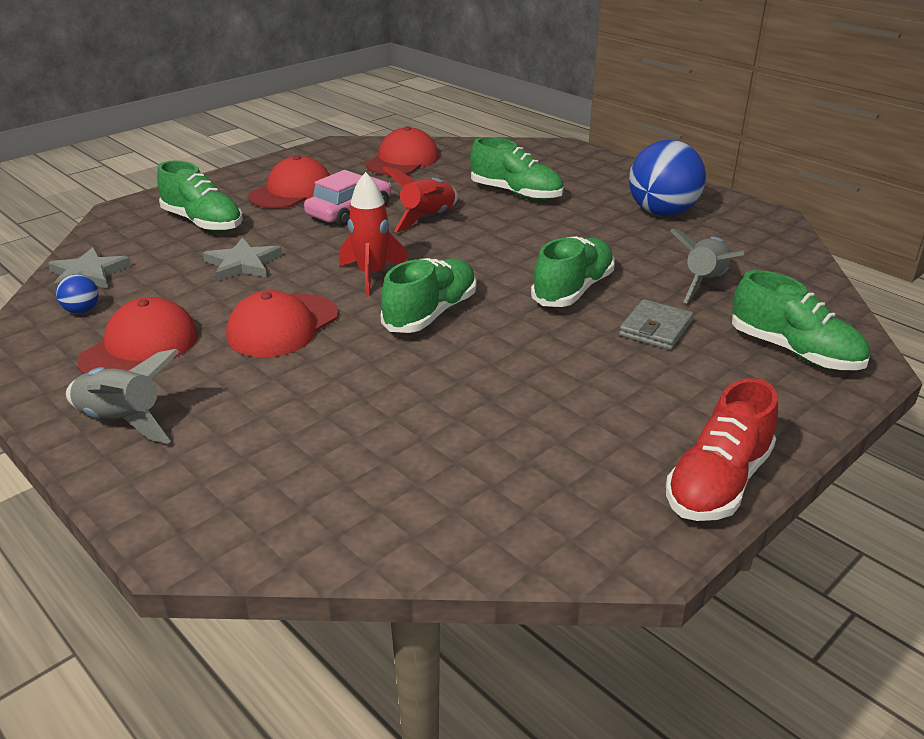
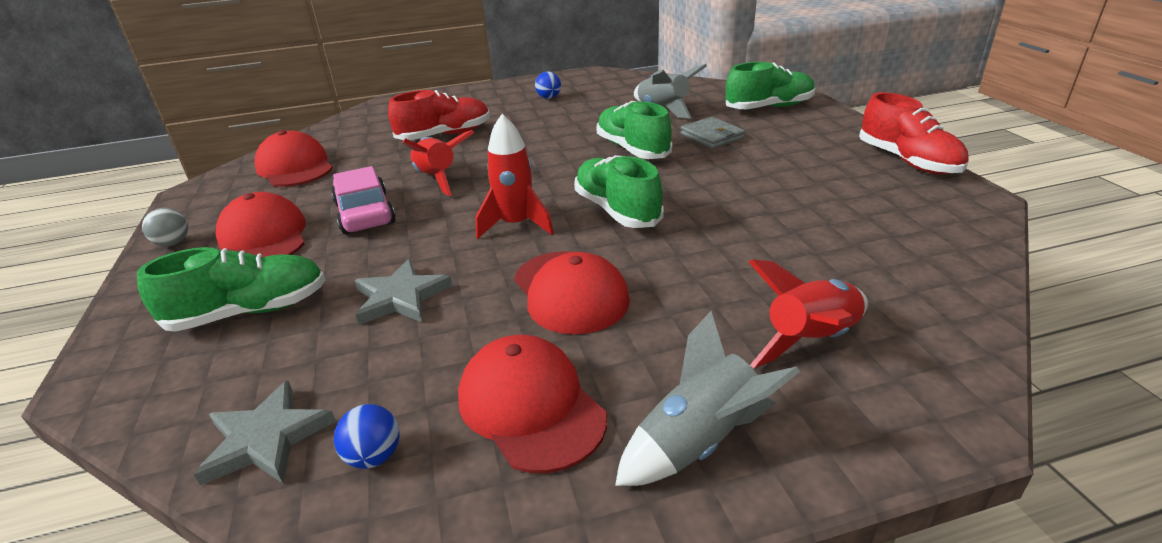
camera: 60 degrees left, 0 degrees up
(265, 454) = (811, 340): none -> red rocket
(268, 168) = (173, 243): none -> grey ball
(516, 193) = (445, 135): green shoe -> red shoe
(662, 213) = (549, 98): blue ball -> blue ball, size x0.43

